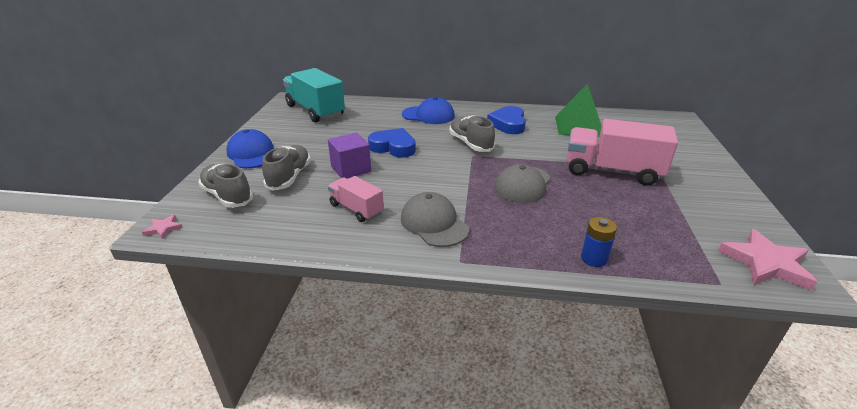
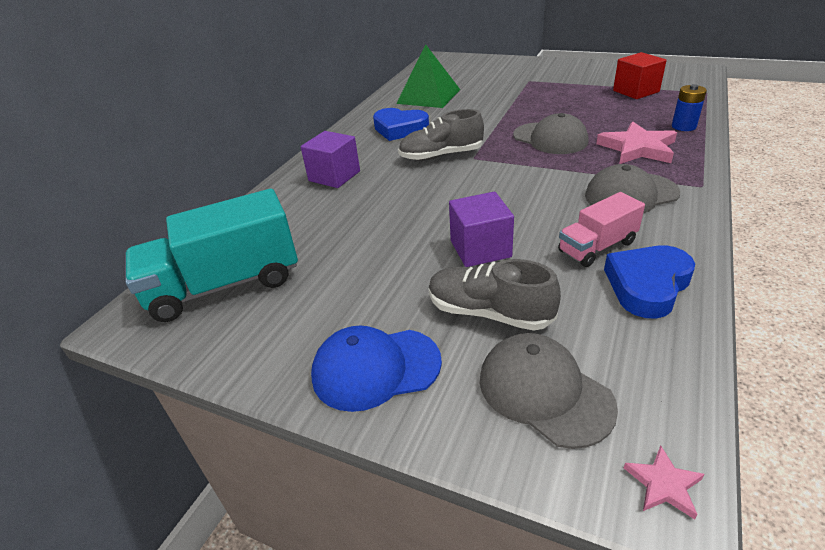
camera: 70 degrees left, 5 degrees up
(227, 196) = (544, 392): grey shoe -> grey cap
(393, 147) = (424, 210): blue heart -> blue heart (647, 285)
(428, 115) = (334, 176): blue cap -> purple cube
(612, 171) = (533, 97): pink truck -> none
(678, 230) = (636, 91): none -> red cube
(766, 263) = (677, 75): pink star -> pink star (637, 148)

